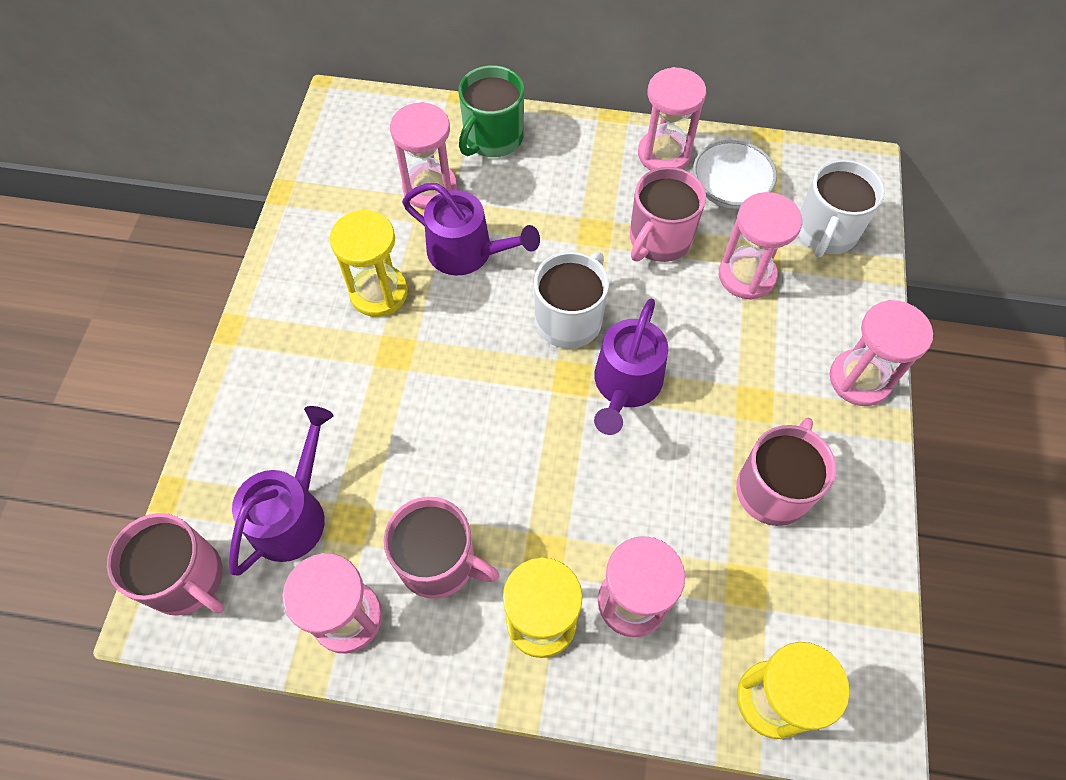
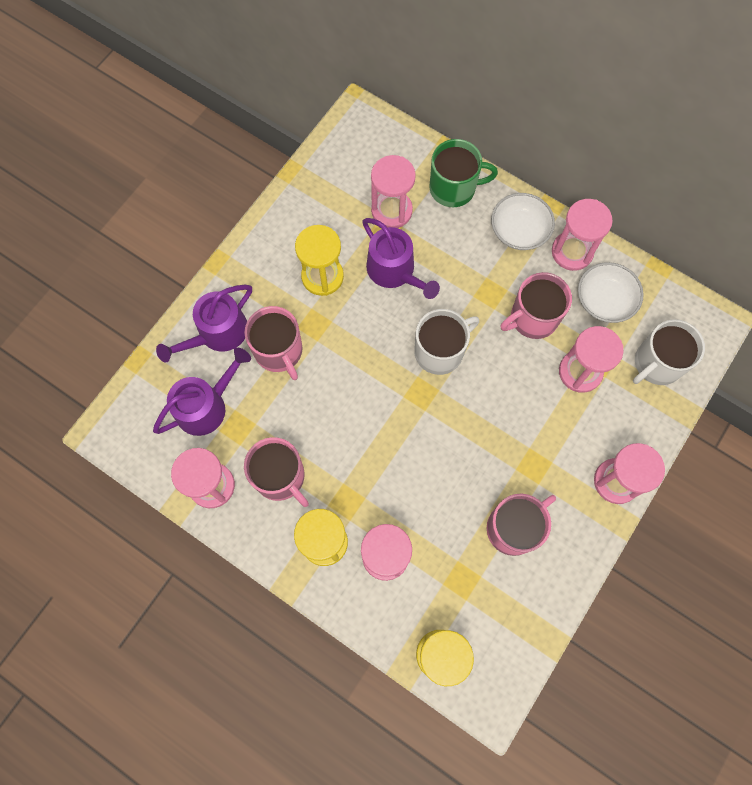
camera: 25 degrees right, 10 degrees up
(187, 579) = (130, 418): pink mug -> pink mug (279, 351)
(492, 138) = (454, 188): green mug -> green mug turned 150 degrees counterclockwise
(592, 154) = (519, 230): none -> white bowl
(626, 385) = (454, 414): purple watering can -> purple watering can (217, 333)

